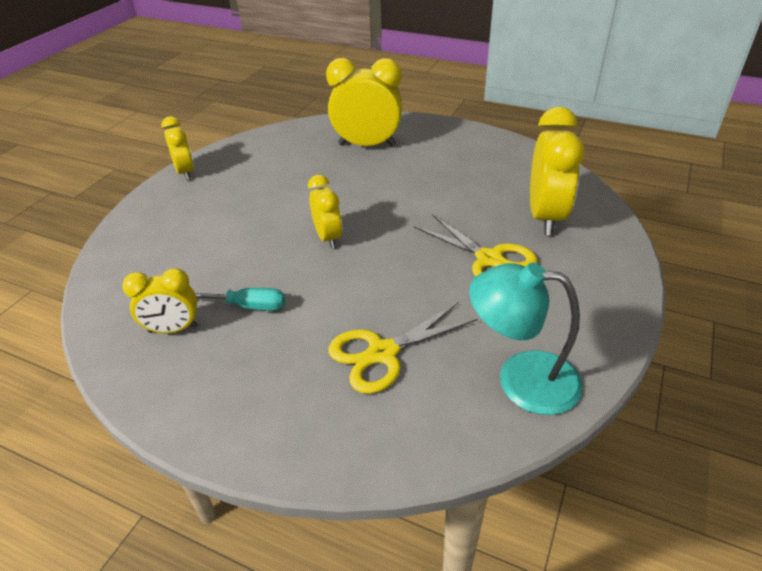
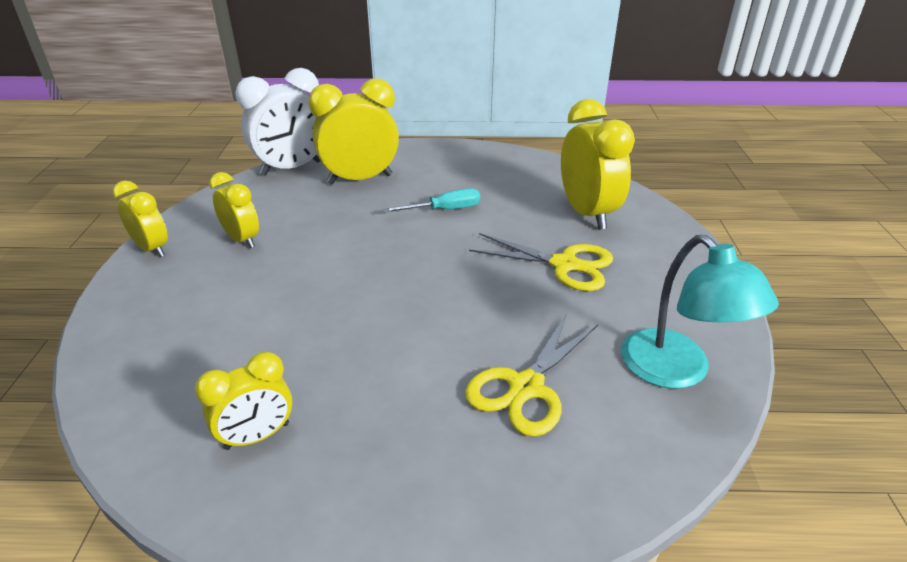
camera: 25 degrees left, 5 degrees down
(245, 306) = (334, 382): turquoise screwdriver -> turquoise screwdriver (444, 210)
(320, 125) = (291, 168): none -> white clock
(328, 238) = (382, 282): yellow clock -> yellow clock (242, 239)
(521, 379) = (677, 371): turquoise lamp -> turquoise lamp turned 105 degrees counterclockwise

